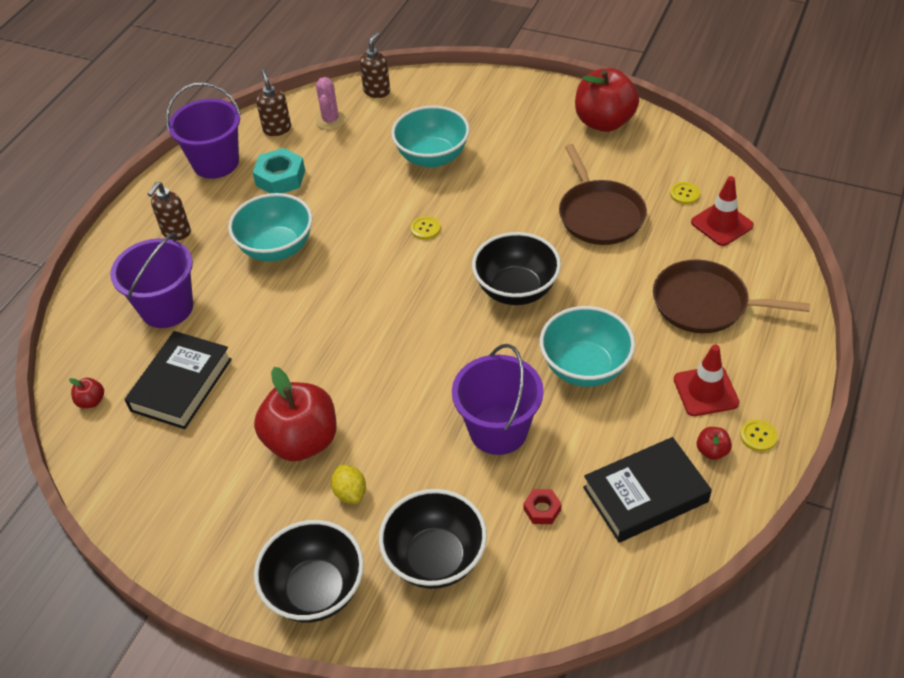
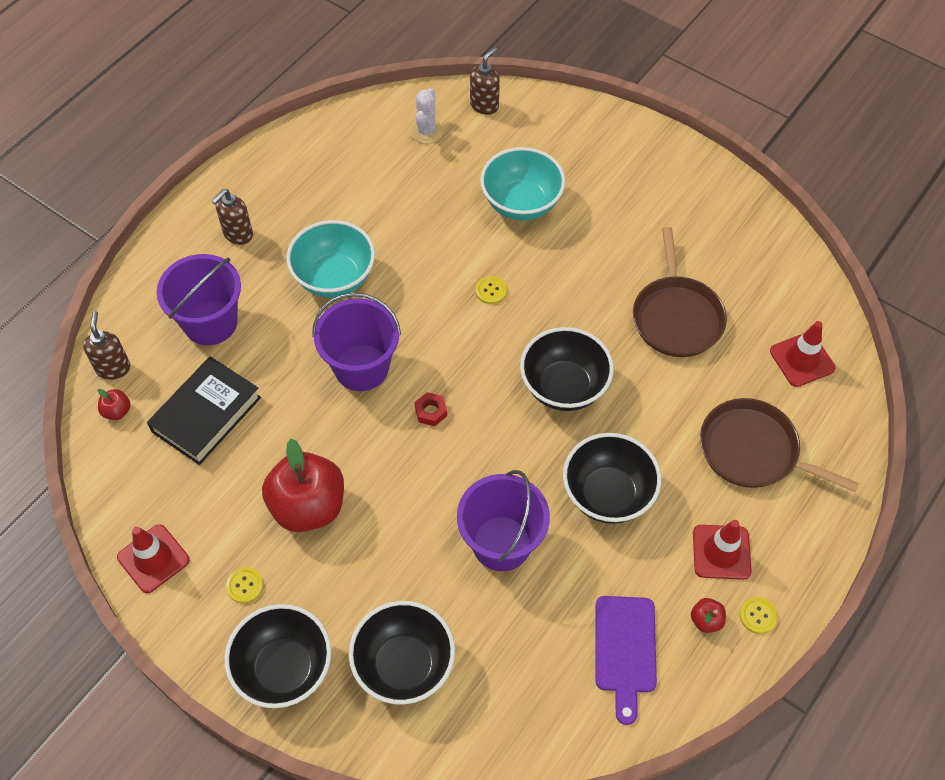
camera: 10 degrees right, 10 degrees up
(157, 522) = (153, 559): none -> red traffic cone
(216, 163) = (296, 158): purple bucket -> purple bucket (361, 367)
(277, 129) = (368, 130): brown soap dispenser -> brown soap dispenser (113, 368)
(280, 178) = (358, 192): turquoise nut -> none
(330, 120) = (426, 131): pink cactus -> white cactus
(350, 493) = (341, 575): yellow lemon -> none
(542, 509) = (520, 640): red nut -> red nut (431, 412)
(585, 367) = (607, 494): turquoise bowl -> black bowl
(604, 122) = (716, 201): red apple -> none
(645, 494) = (625, 650): black book -> purple cutting board
(684, 194) = (774, 313): yellow button -> yellow button (245, 586)

